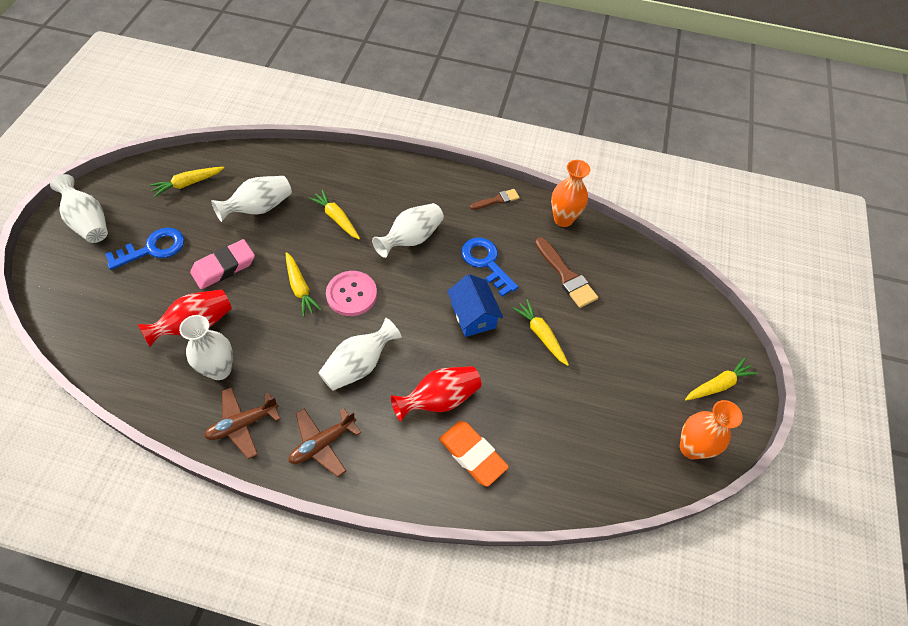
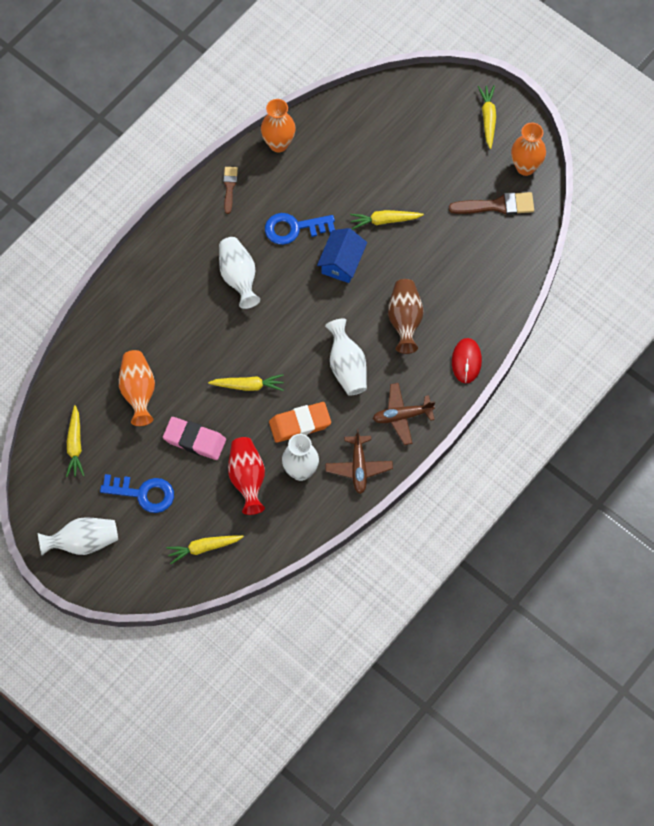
camera: 60 degrees left, 10 degrees up
(153, 248) = (143, 493): blue key -> blue key turned 105 degrees clockwise
(224, 267) = (194, 440): pink eraser -> pink eraser turned 60 degrees counterclockwise
(259, 208) = (138, 391): white vase -> orange vase
(323, 443) = (402, 416): brown plane -> brown plane turned 90 degrees clockwise
(336, 218) = (184, 330): yellow carrot -> yellow carrot (204, 548)
(351, 294) = (275, 347): pink button -> none
(420, 485) = (466, 361): none -> red mouse
(439, 399) = (405, 320): red vase -> brown vase
(472, 455) = (460, 316): orange eraser -> orange eraser (300, 424)
(473, 315) = (342, 262): blue house -> blue house turned 75 degrees counterclockwise
(566, 276) = (338, 172): brown brush -> brown brush (497, 205)

